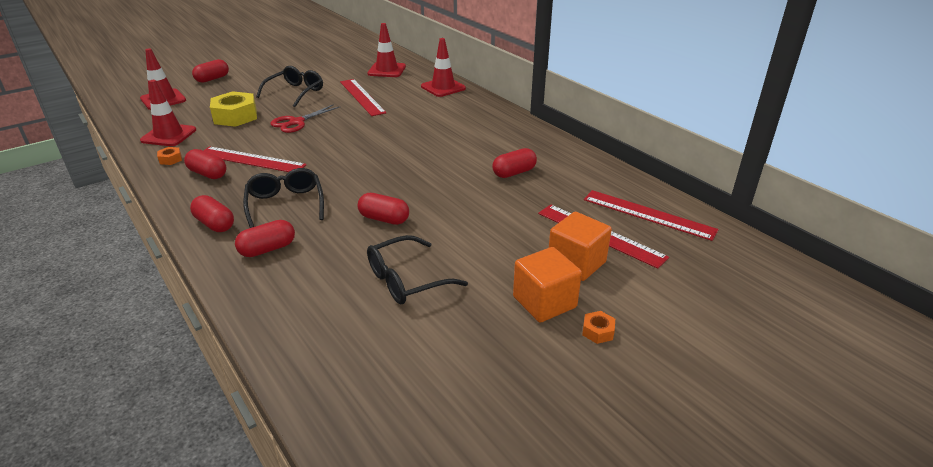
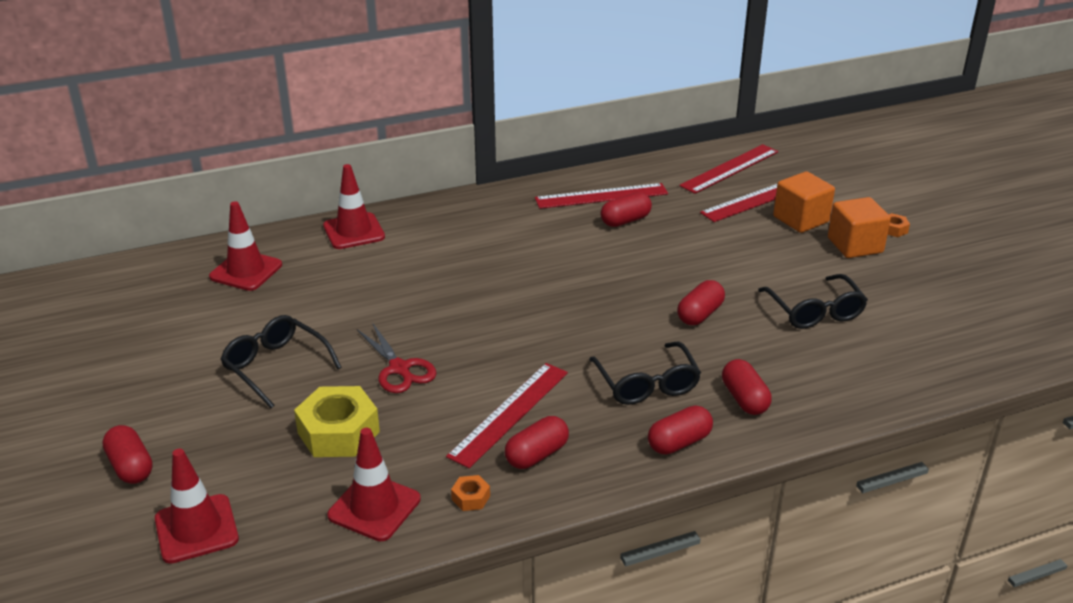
camera: 75 degrees left, 0 degrees up
(285, 204) = (647, 384): black glasses -> black glasses turned 105 degrees counterclockwise
(362, 97) = (340, 303): red ruler -> red ruler (601, 196)
(514, 173) = (625, 220): red capsule -> red capsule turned 75 degrees clockwise

